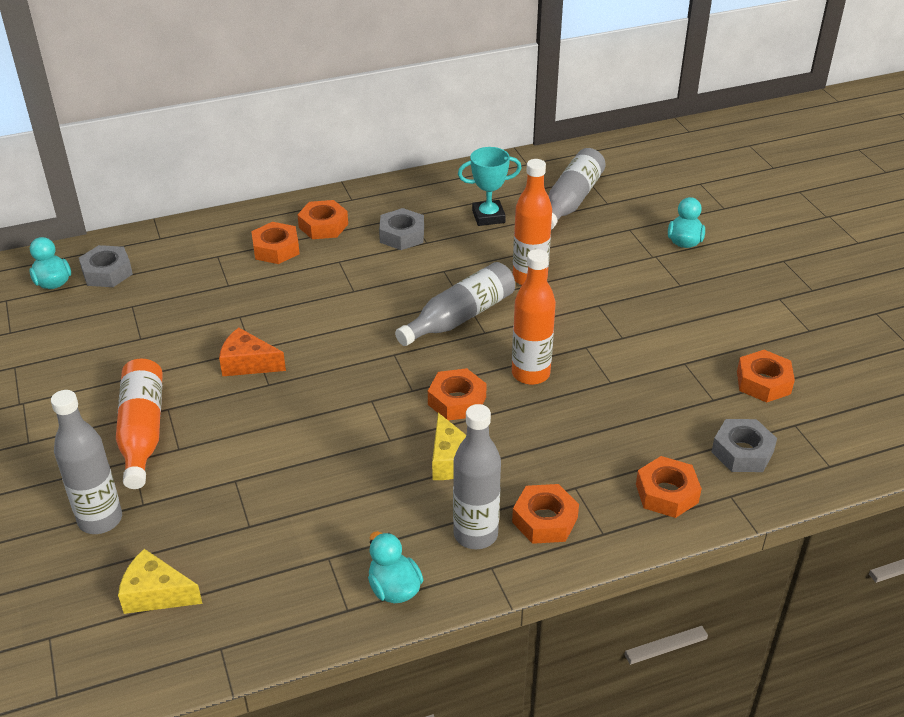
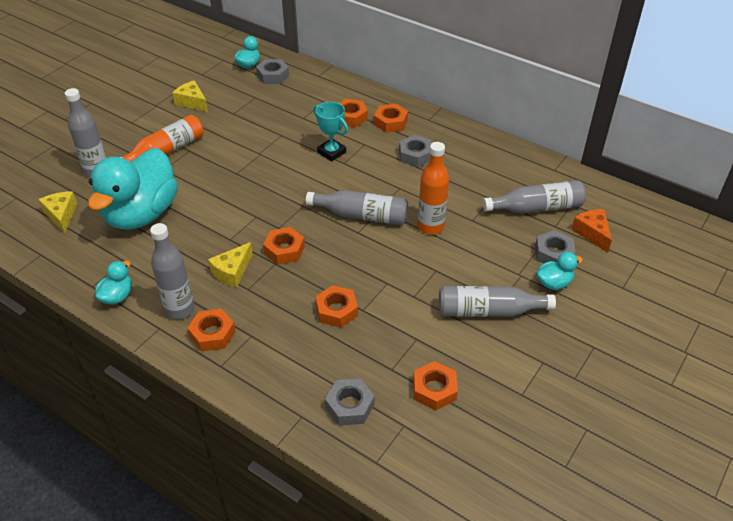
camera: 55 degrees right, 5 degrees up
(64, 365) = (192, 102): none -> yellow cheese
(248, 363) = (246, 157): orange cheese -> orange cheese (592, 233)
(251, 505) = (142, 214): none -> turquoise duck
(488, 217) = (475, 180): turquoise trophy -> turquoise trophy (331, 152)
(530, 374) = (337, 270): orange bottle -> none
(645, 223) = (553, 253): none -> grey nut
(666, 493) = (278, 382): orange nut -> orange nut (336, 310)
(687, 298) = (489, 311): none -> grey bottle

